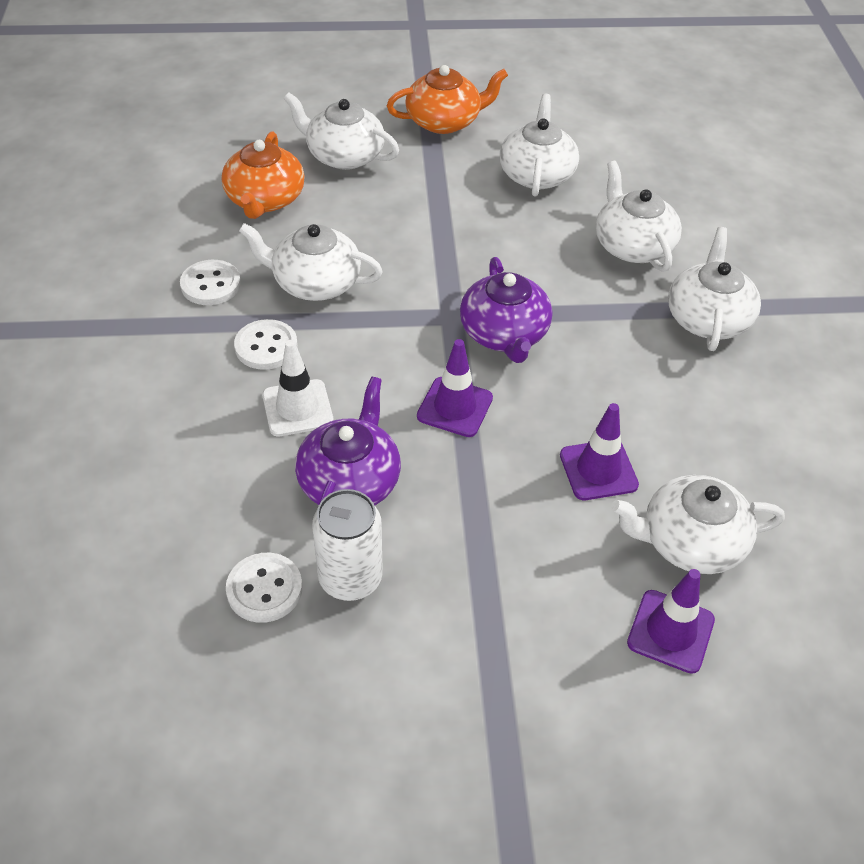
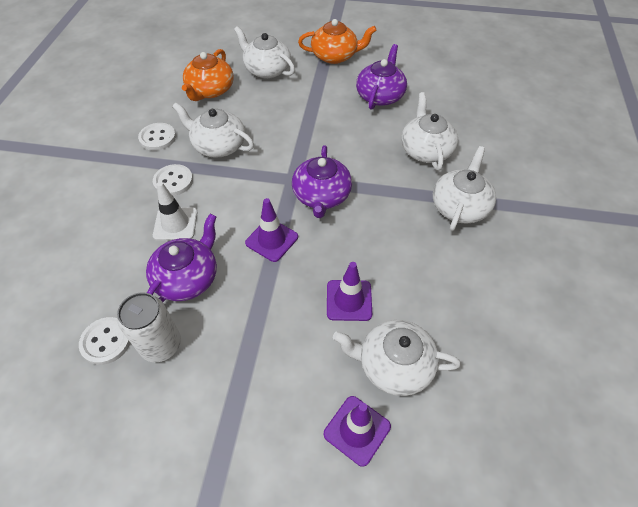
camera: 15 degrees right, 5 degrees up
(536, 174) = (380, 96): white teapot -> purple teapot

